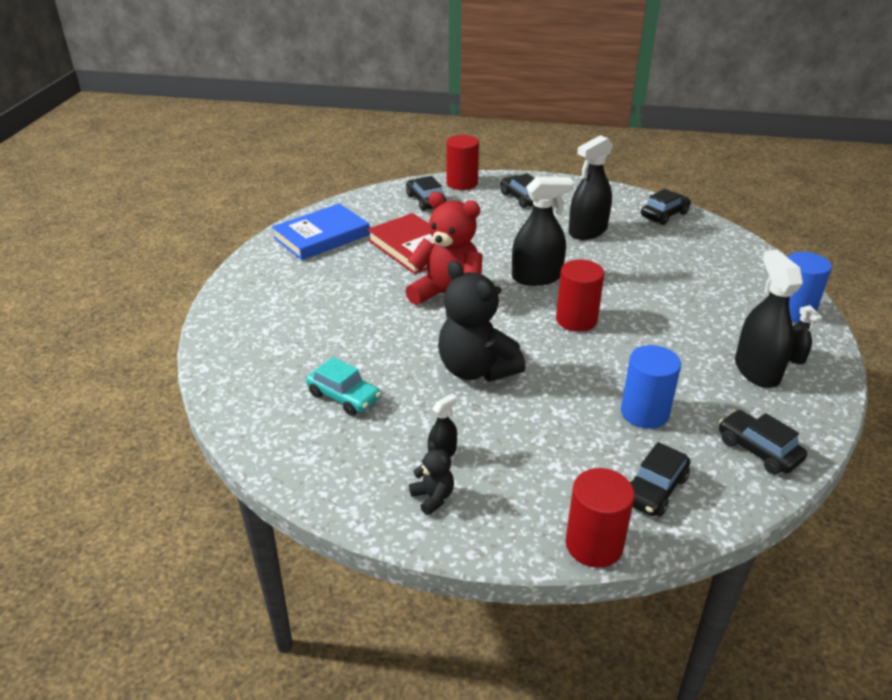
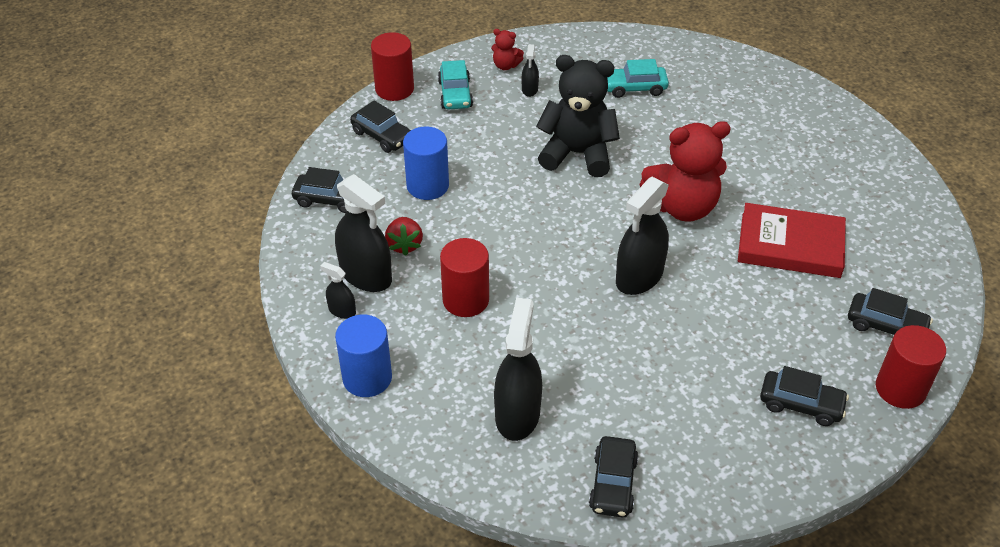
camera: 140 degrees right, 10 degrees up
(321, 236) = (886, 208): blue book -> none
(433, 497) = (505, 65): black teddy bear -> red teddy bear
(527, 494) = (455, 94): none -> turquoise car
(576, 320) = (553, 244): red cylinder -> red cylinder (465, 300)
(587, 231) = (665, 385): black spray bottle -> black spray bottle (517, 414)
(654, 489) = (382, 136): black car -> black car turned 135 degrees clockwise
(705, 376) = (404, 245): none -> red strawberry

